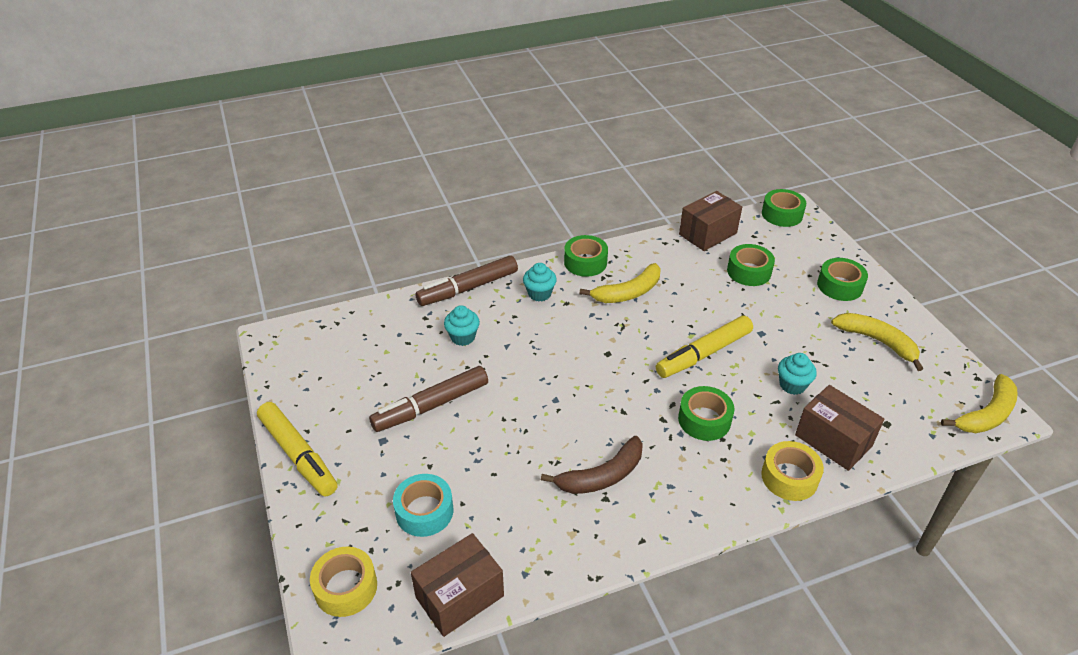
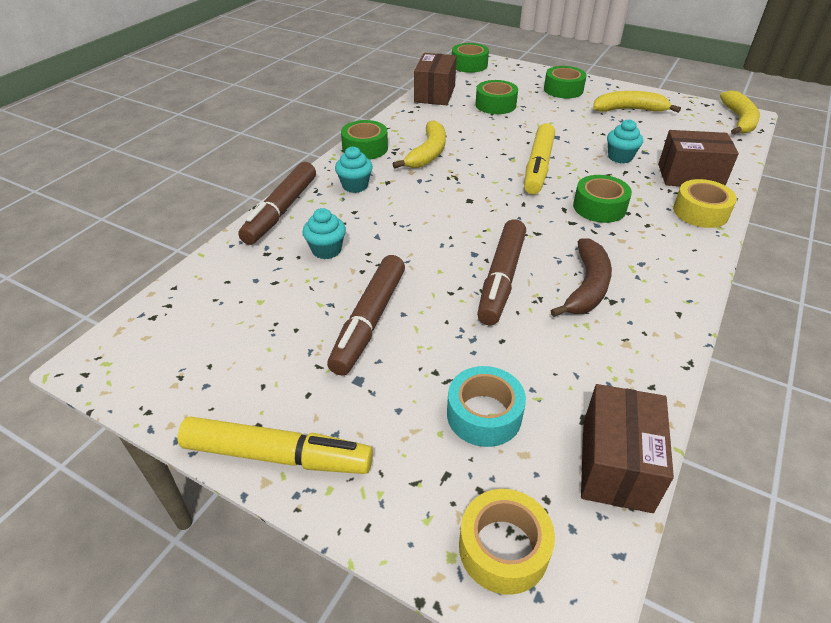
camera: 40 degrees left, 0 degrees up
(549, 431) = (501, 279): none -> brown marker

